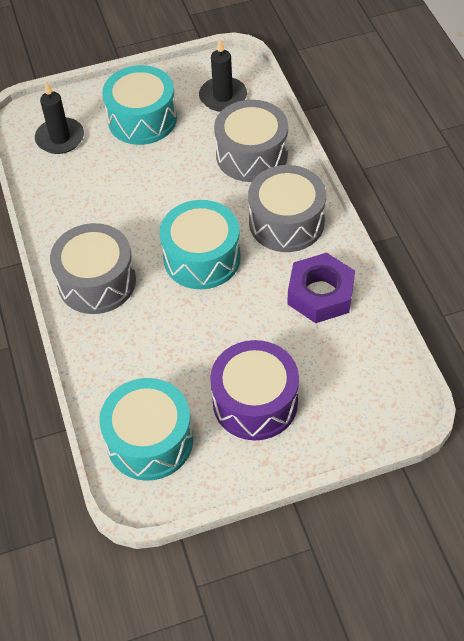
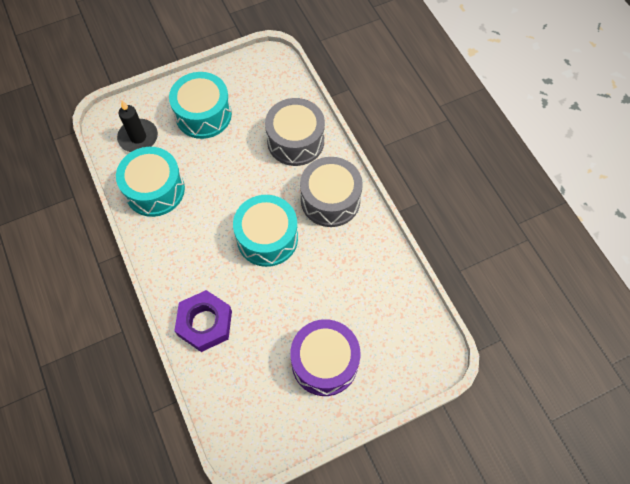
camera: 10 degrees left, 10 degrees up
(97, 282) = (186, 267): grey drum -> none
(149, 440) = (246, 405): turquoise drum -> turquoise drum (155, 190)
(223, 97) = (266, 89): black candle -> none
(320, 294) = (364, 262): purple nut -> purple nut (205, 323)

